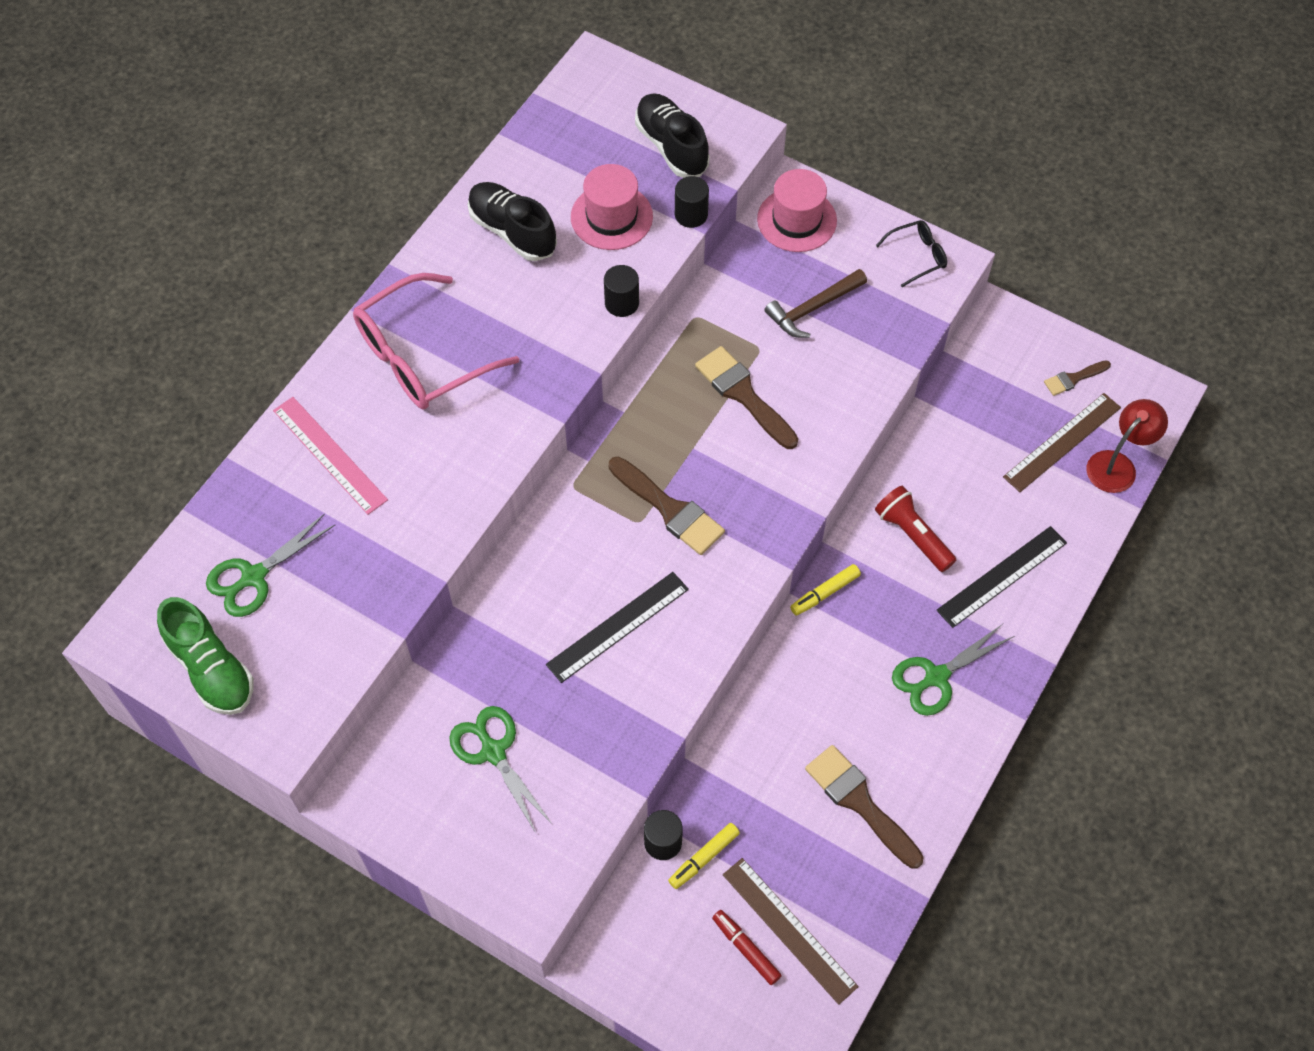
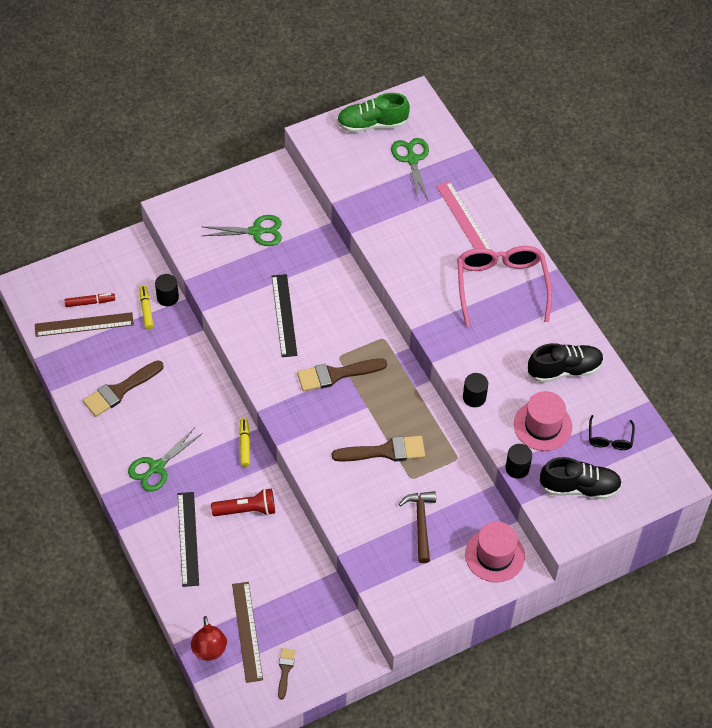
camera: 120 degrees right, 5 degrees down
(329, 455) = (464, 219): pink ruler -> pink ruler turned 75 degrees clockwise
(859, 802) = (120, 390): brown brush -> brown brush turned 150 degrees clockwise
(917, 256) = (421, 607): black glasses -> black glasses (610, 439)
(936, 677) = (156, 467): green scissors -> green scissors turned 135 degrees counterclockwise

